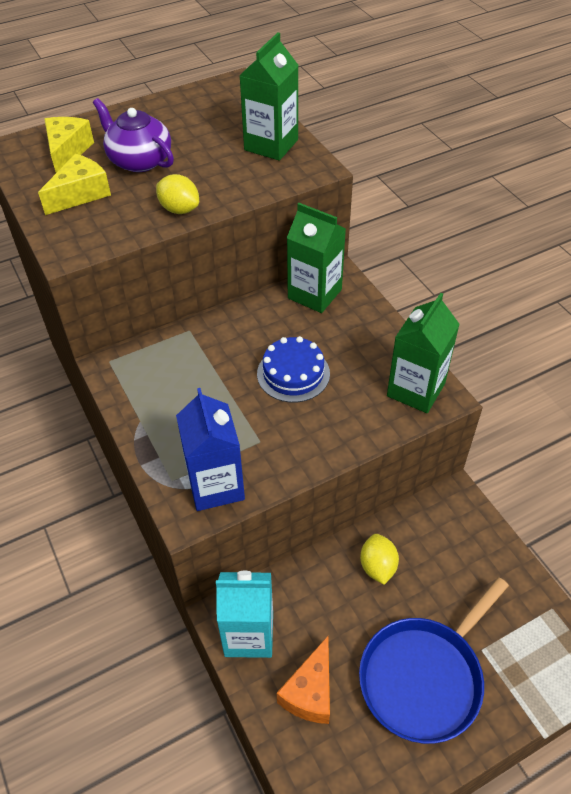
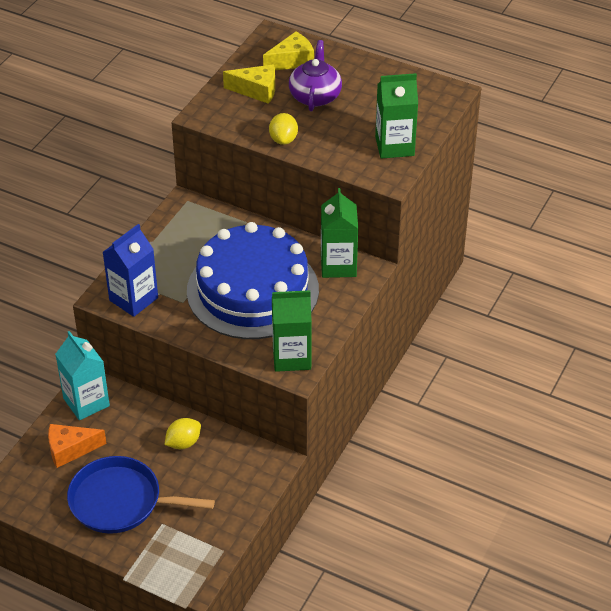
camera: 55 degrees right, 5 degrees down
(293, 373) = (252, 290): blue cake -> blue cake, size x2.26

